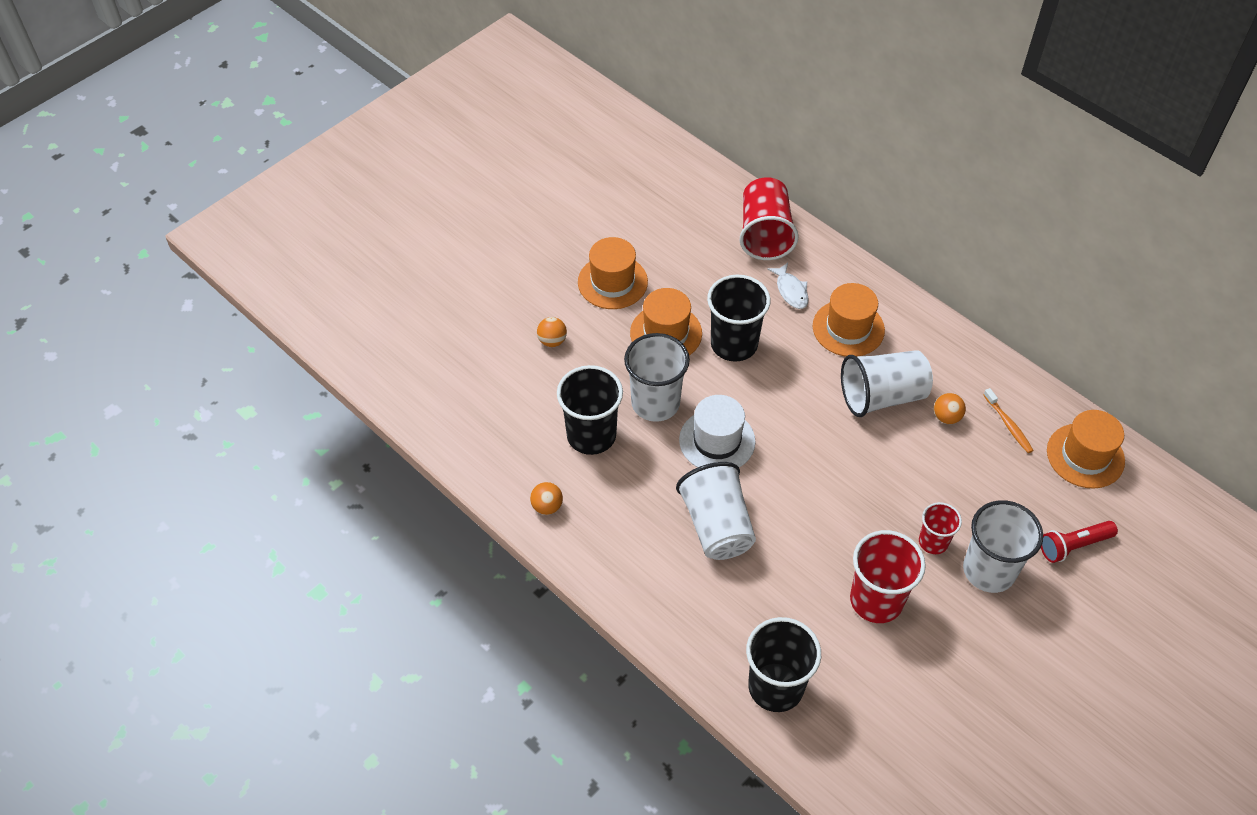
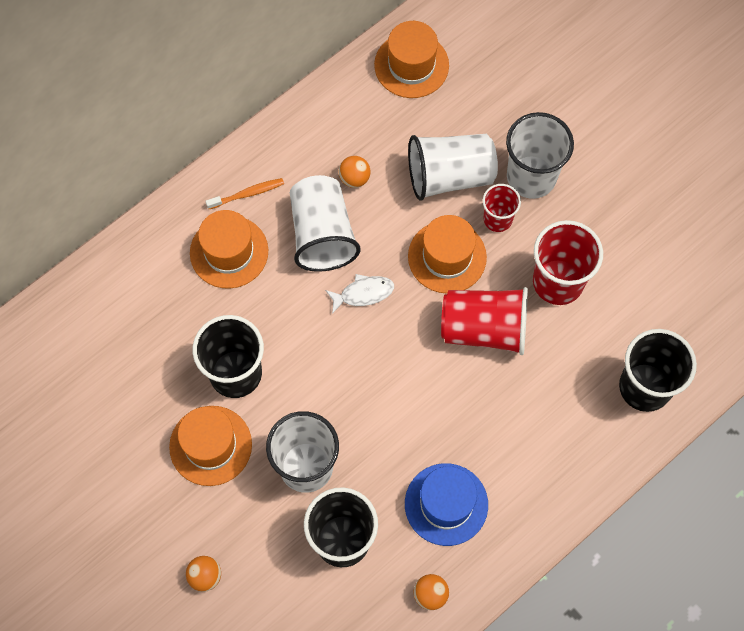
camera: 85 degrees left, 15 degrees up
(612, 282) = (126, 499): orange hat -> orange hat (447, 257)
(632, 514) = (446, 504): none -> blue hat
(717, 440) = (362, 407): white hat -> none
(717, 526) = (466, 419): white cup -> white cup (450, 176)
(765, 234) = (80, 319): red cup -> red cup (484, 328)
(791, 291) = (168, 303): white fish -> white fish (363, 293)
(1008, 425) = (369, 124): orange toothbrush -> orange toothbrush (247, 194)
(1073, 545) = (509, 99): red flashlight -> none

